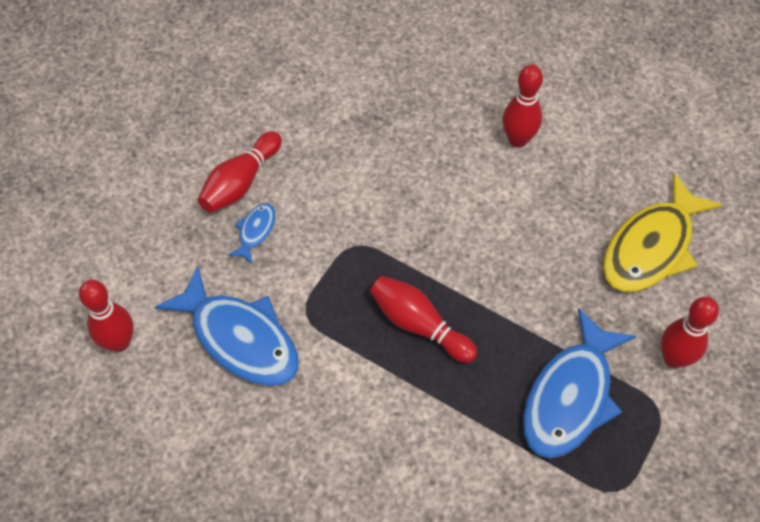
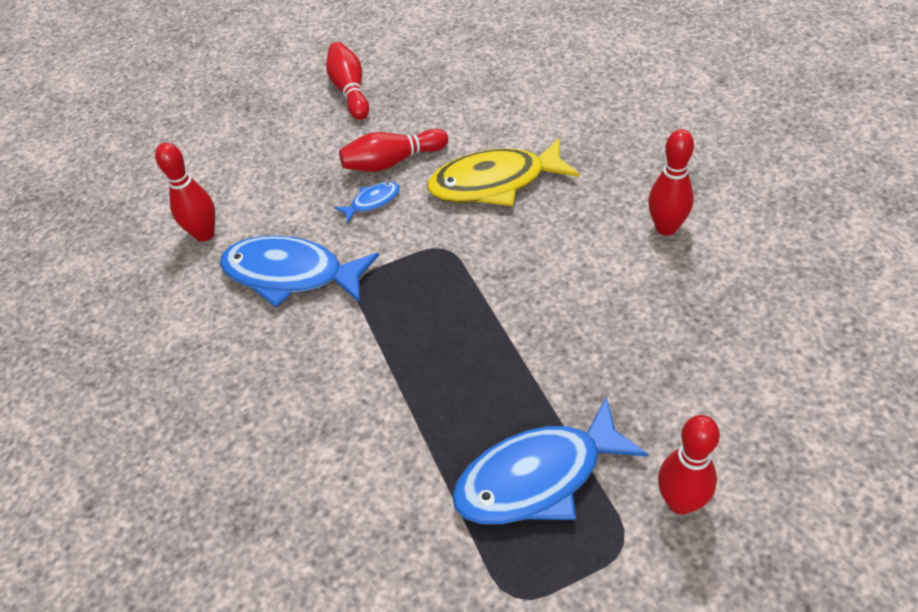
camera: 40 degrees right, 10 degrees down
(240, 338) = (291, 274): blue fish -> blue fish turned 120 degrees clockwise
(419, 325) = (445, 338): red bowling pin -> red bowling pin (350, 91)
(651, 246) = (737, 383): yellow fish -> yellow fish (495, 182)

